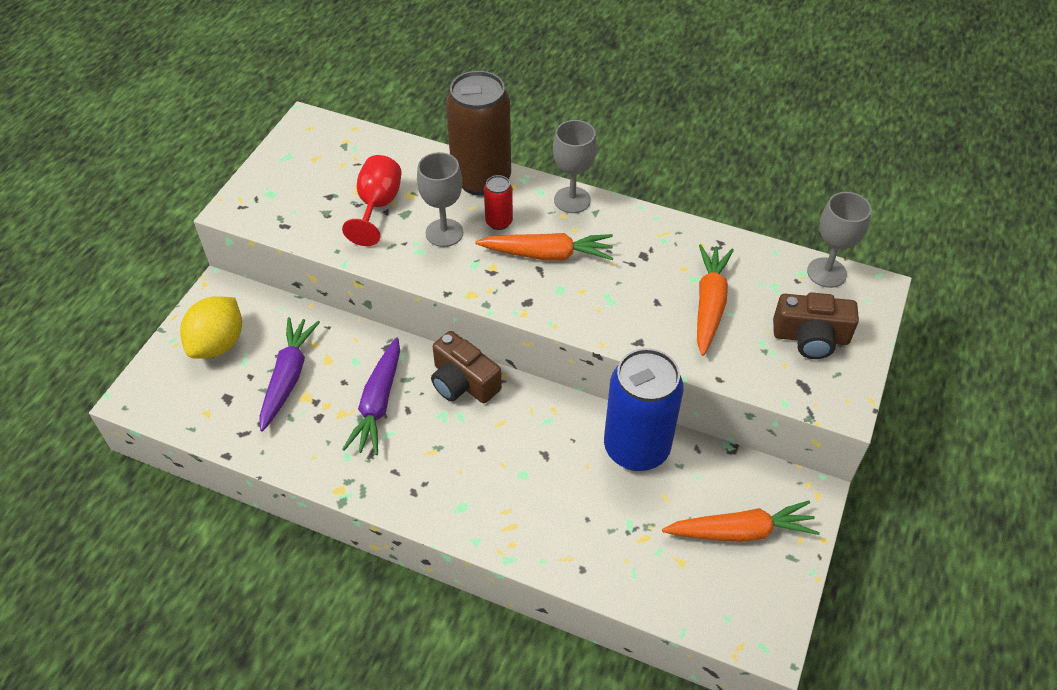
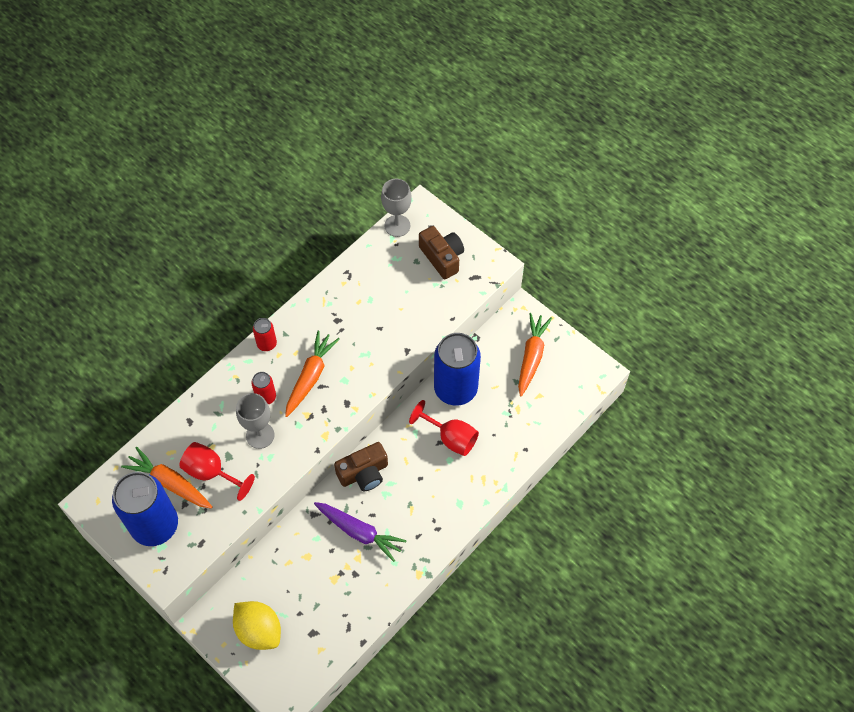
camera: 70 degrees left, 10 degrees up
(288, 377) = (312, 587): purple carrot -> none
(294, 181) = (155, 525): none -> blue can
(481, 179) = (217, 395): brown can -> none
(557, 465) = (450, 437): none -> red goblet
(572, 200) = (267, 344): grey goblet -> red can
(709, 304) = (394, 299): orange carrot -> orange carrot (170, 483)
(810, 337) = (442, 257): brown camera -> brown camera turned 60 degrees counterclockwise

